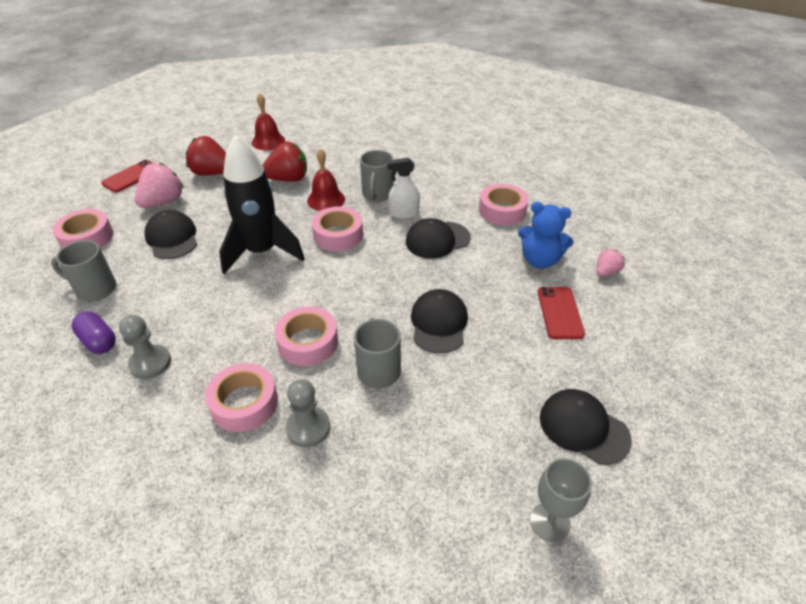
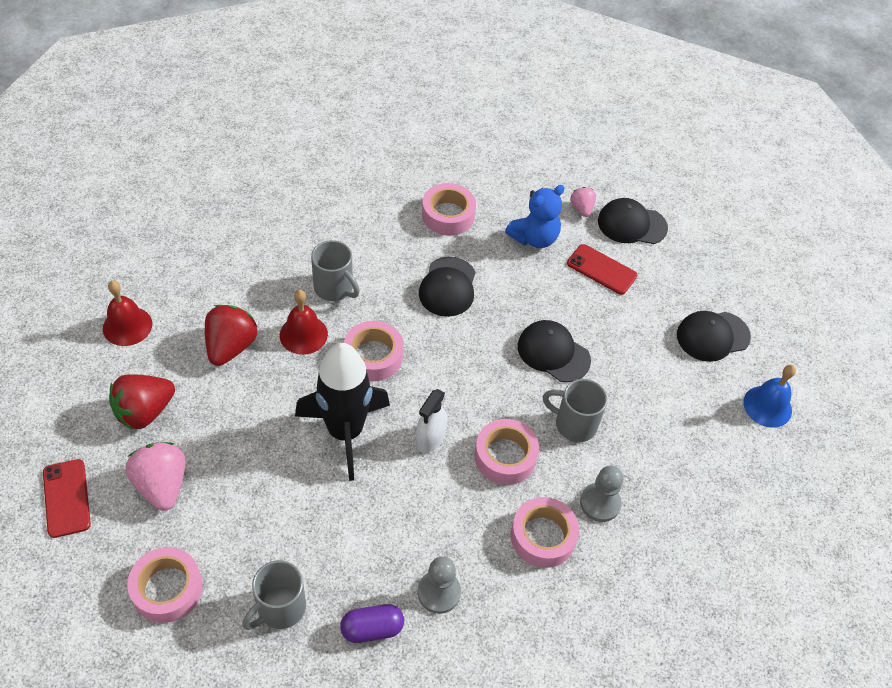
camera: 60 degrees left, 10 degrees up
(172, 238) = (247, 502): black cap -> black cap (632, 224)
(403, 213) = (385, 286): white spray bottle -> white spray bottle (430, 438)
(549, 522) = (767, 406): grey goblet -> blue bell

